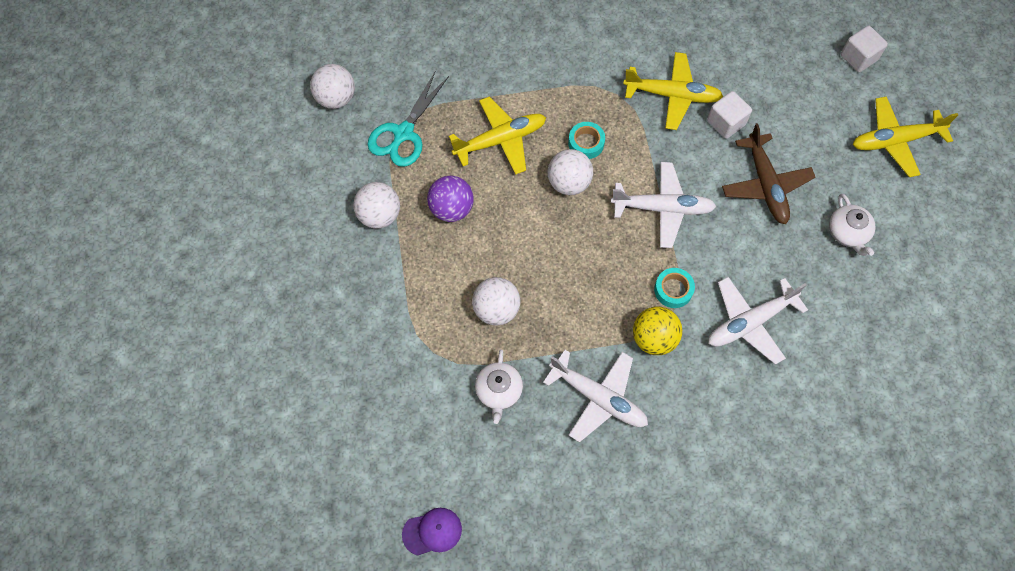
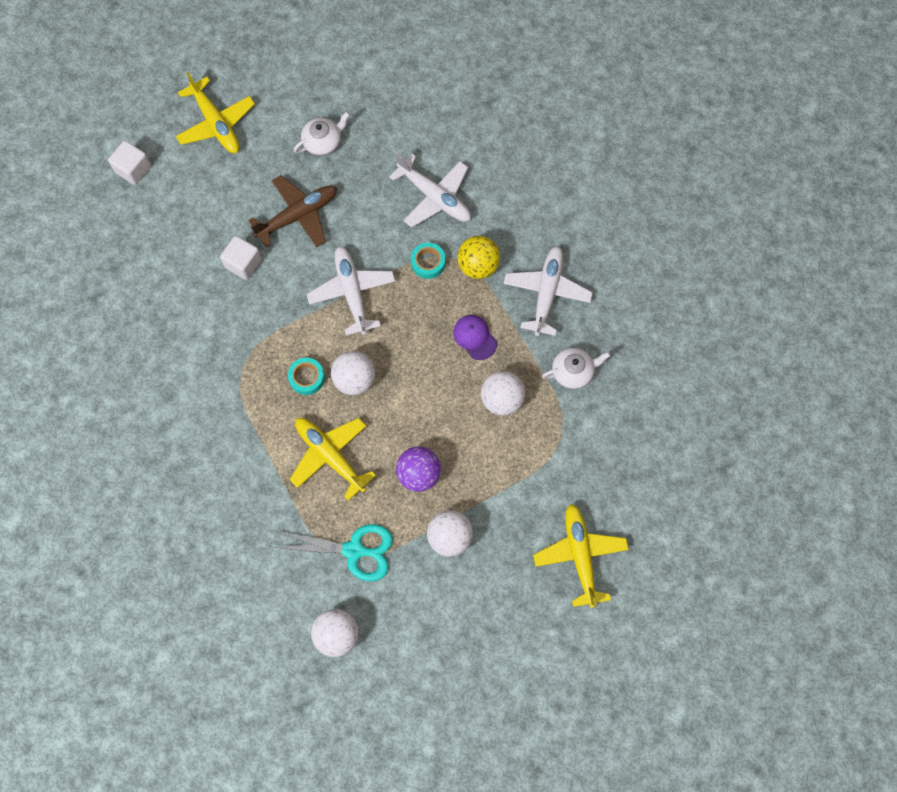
camera: 110 degrees left, 5 degrees up
(432, 532) = (706, 382): purple cap -> purple cap (475, 337)
(672, 95) = (228, 317): yellow plane -> yellow plane (580, 556)

